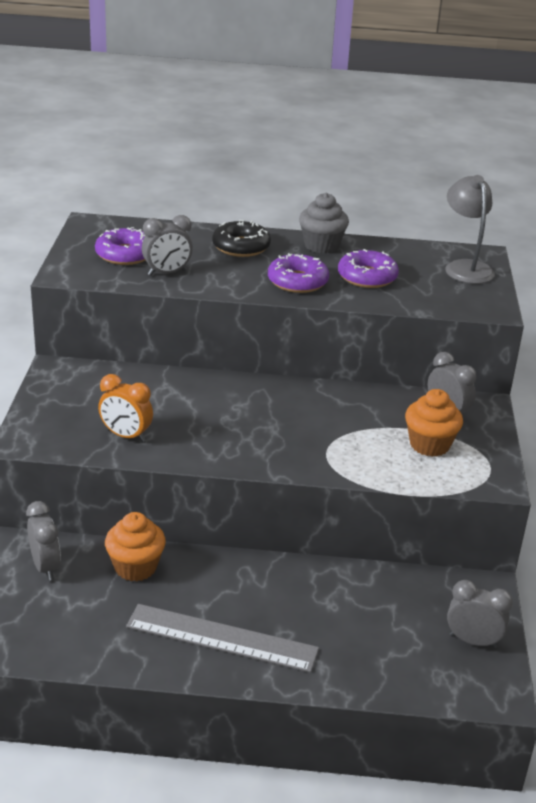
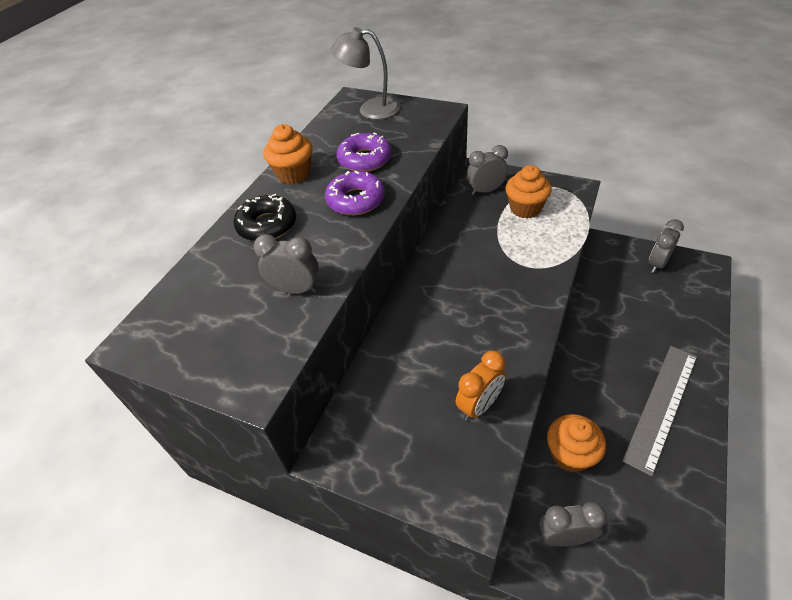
camera: 65 degrees left, 15 degrees up
(125, 254) = (234, 320): purple donut -> none
(167, 273) = (296, 289): grey clock -> grey clock turned 75 degrees counterclockwise
(321, 246) = (294, 174): grey cupcake -> orange cupcake

